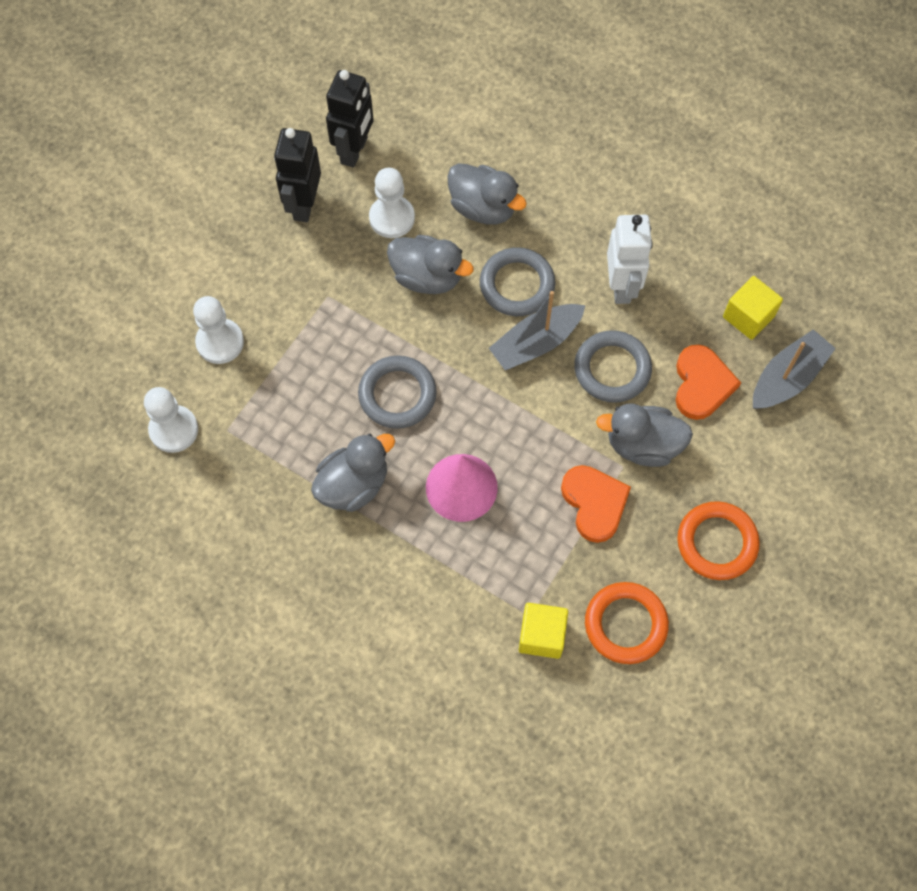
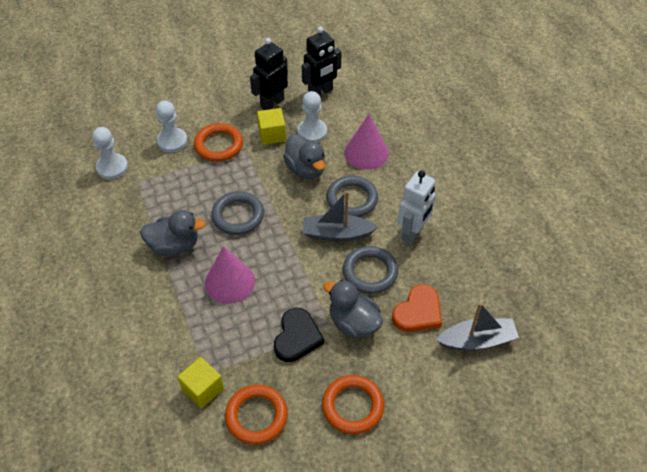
camera: 35 degrees right, 15 degrees down
(287, 310) = (219, 145): none -> orange ring
(483, 208) = (366, 152): grey duck -> pink cone
(594, 503) = (297, 337): orange heart -> black heart
(748, 316) = (479, 292): yellow cube -> yellow cube (272, 135)

